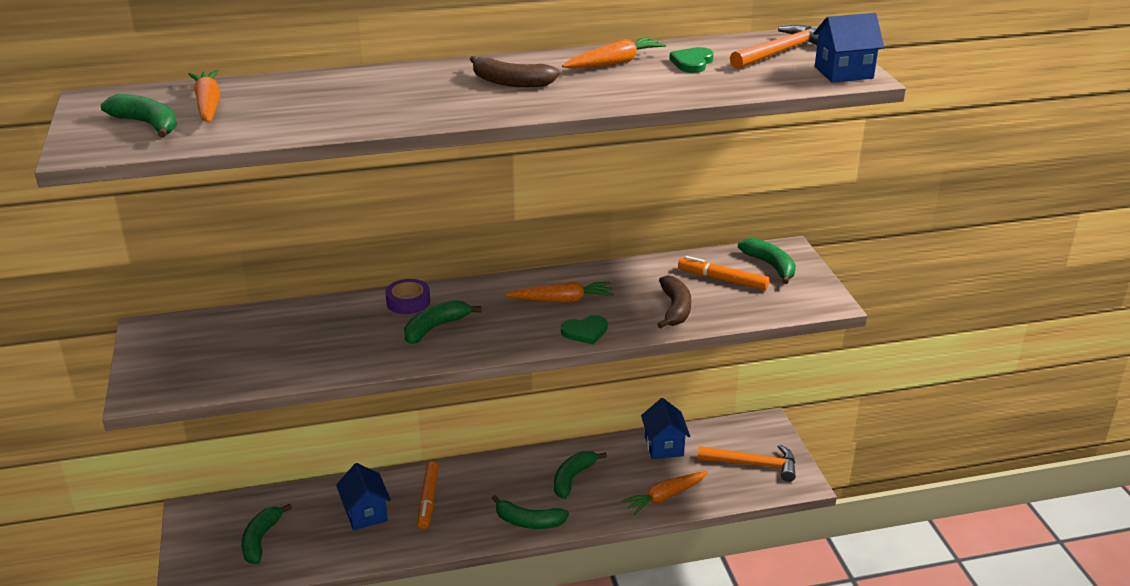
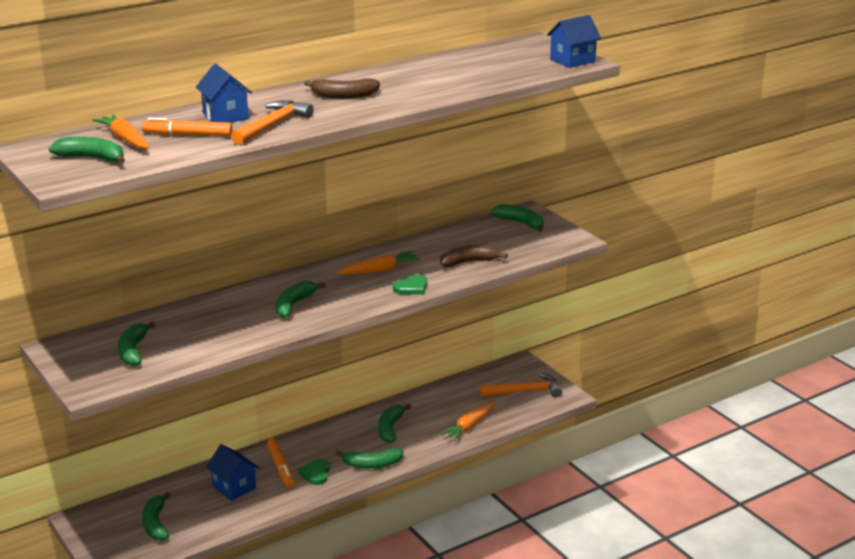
camera: 20 degrees left, 5 degrees down
(222, 353) = (133, 351): none -> green banana
(408, 302) = (258, 292): purple tape -> none
(614, 63) = (407, 74): orange carrot -> none
(664, 446) = (450, 393): blue house -> blue house (225, 116)
(675, 309) = (468, 262): brown banana -> brown banana turned 90 degrees counterclockwise
(692, 63) = (463, 67): green heart -> green heart (316, 473)
(722, 279) = (491, 237): orange marker -> orange marker (187, 135)
(781, 52) = (520, 52): orange hammer -> orange hammer (273, 125)

